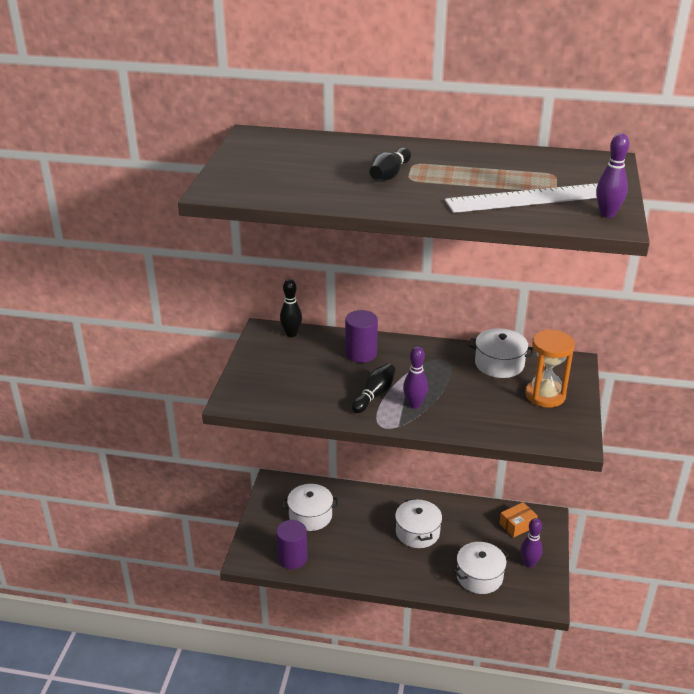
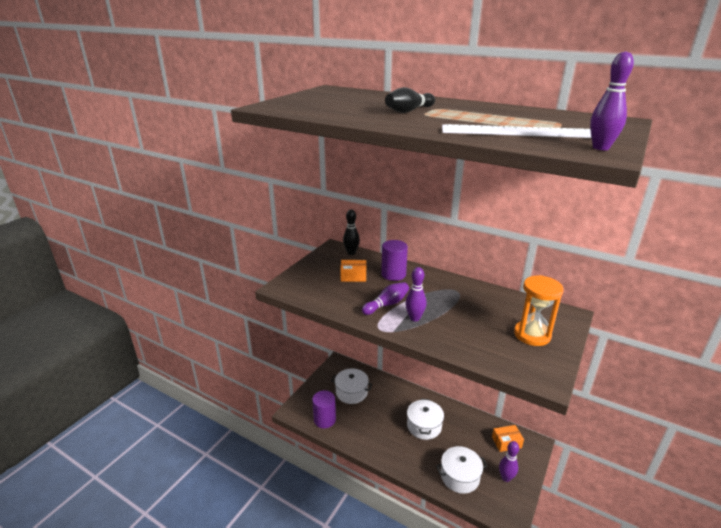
camera: 20 degrees right, 5 degrees down
(313, 366) = (353, 276): none -> orange box
(374, 395) = (387, 304): black bowling pin -> purple bowling pin
(499, 364) = (501, 302): white pot -> none

